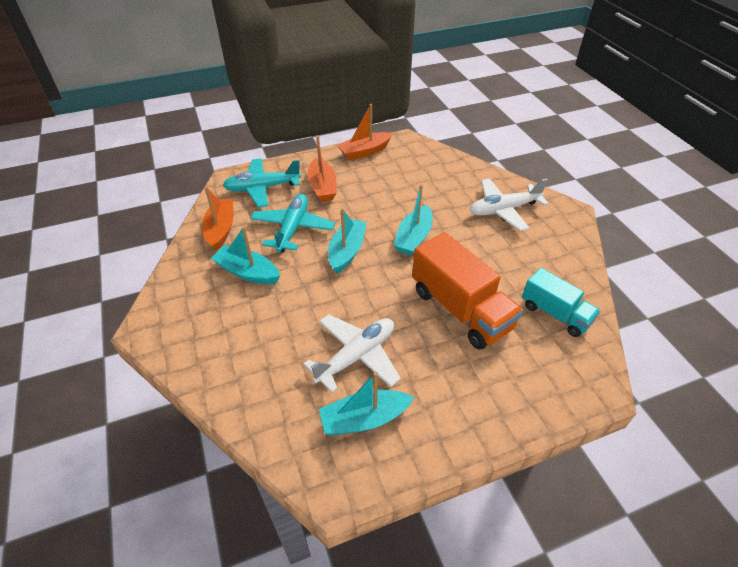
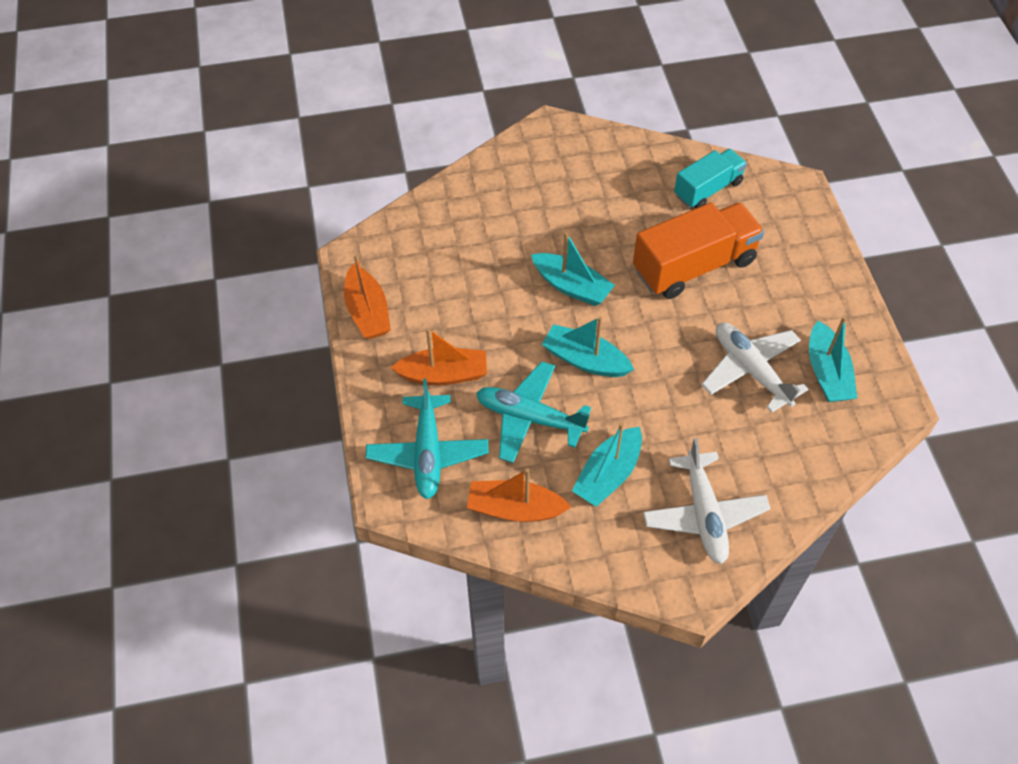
camera: 80 degrees left, 10 degrees up
(503, 210) = (536, 186): white plane -> white plane (704, 514)

